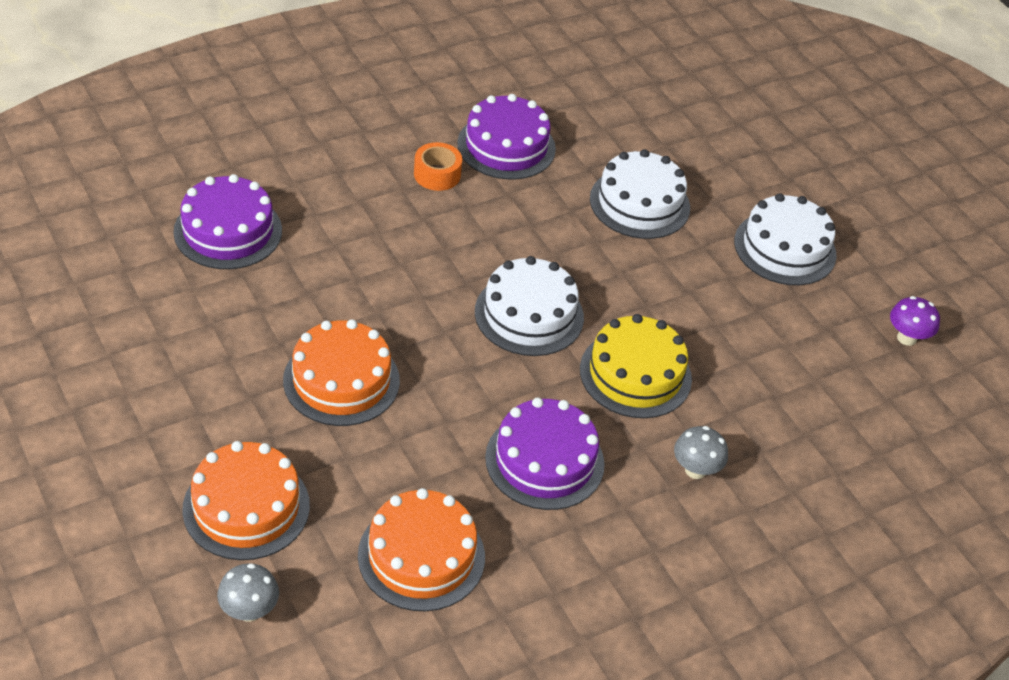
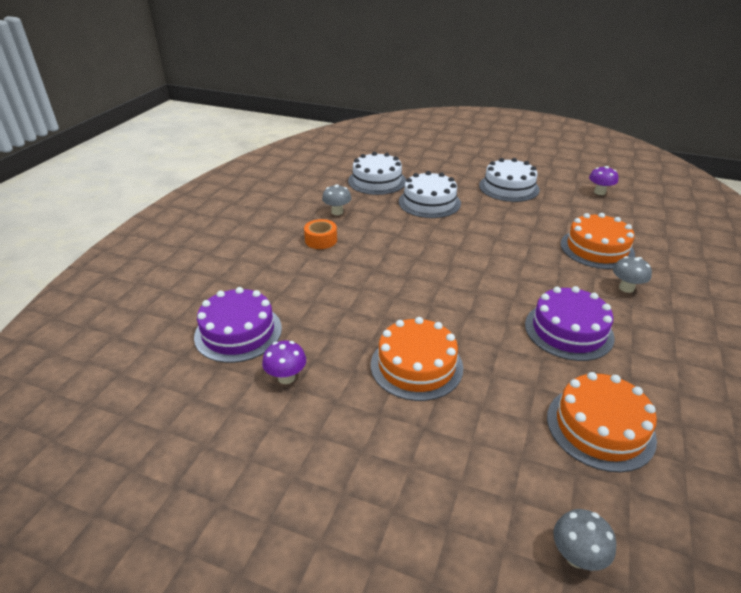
camera: 35 degrees left, 10 degrees down
(216, 306) = (286, 377): none -> purple mushroom
(246, 507) = (473, 485): orange cake -> orange cake (597, 248)
(506, 146) = (337, 212): purple cake -> grey mushroom
(529, 314) = (456, 272): white cake -> white cake (377, 181)
(635, 374) = (538, 266): yellow cake -> none

